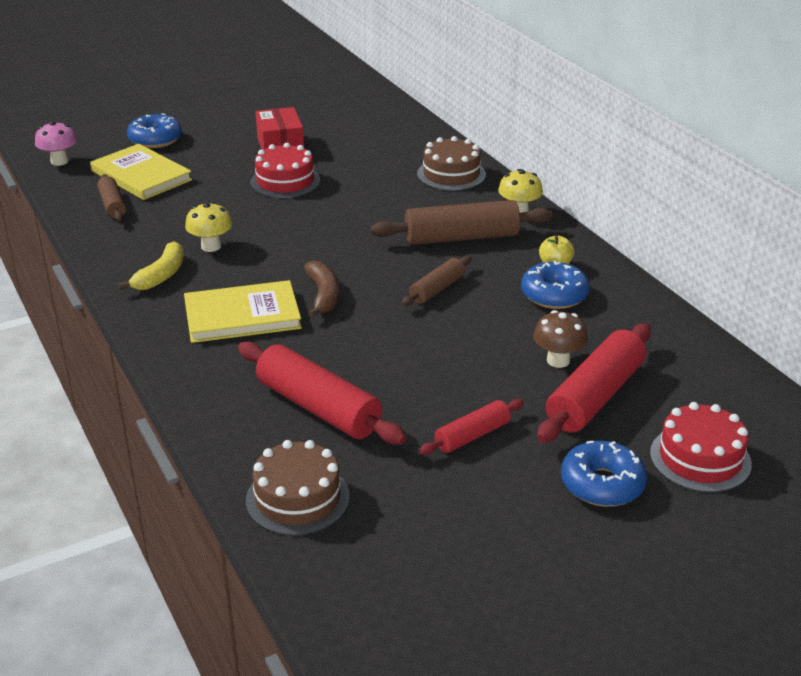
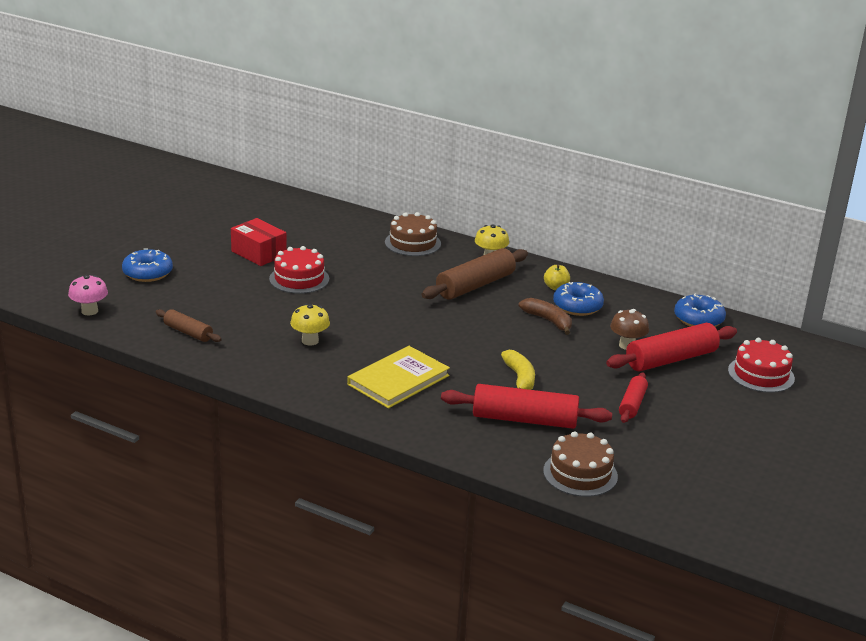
camera: 35 degrees left, 5 degrees down
(141, 175) = (178, 304): yellow book -> none
(161, 276) = (302, 371): yellow banana -> yellow banana (520, 378)
(323, 296) = (435, 350): brown banana -> brown banana (548, 321)
(437, 289) = (503, 324): brown rolling pin -> none
(594, 396) = (670, 359): red rolling pin -> red rolling pin turned 60 degrees clockwise
(602, 484) = (729, 405): blue donut -> blue donut (698, 319)

